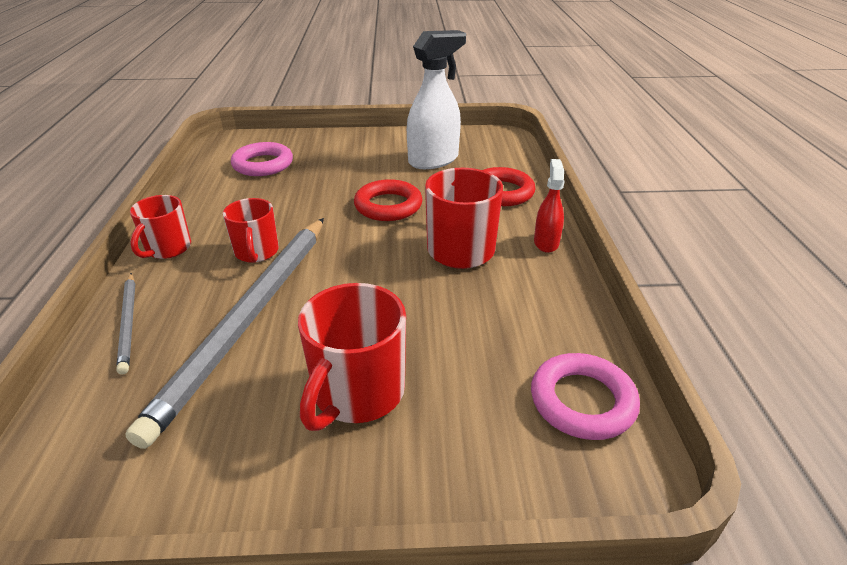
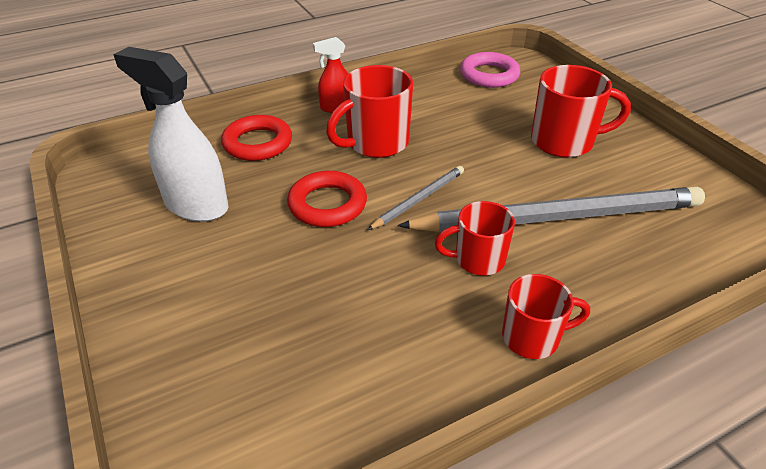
camera: 115 degrees left, 5 degrees up
(128, 323) = (638, 286): grey pencil -> grey pencil (419, 199)
(256, 252) = (477, 259): red mug -> red mug turned 150 degrees counterclockwise
(263, 164) = (275, 372): pink ring -> none

